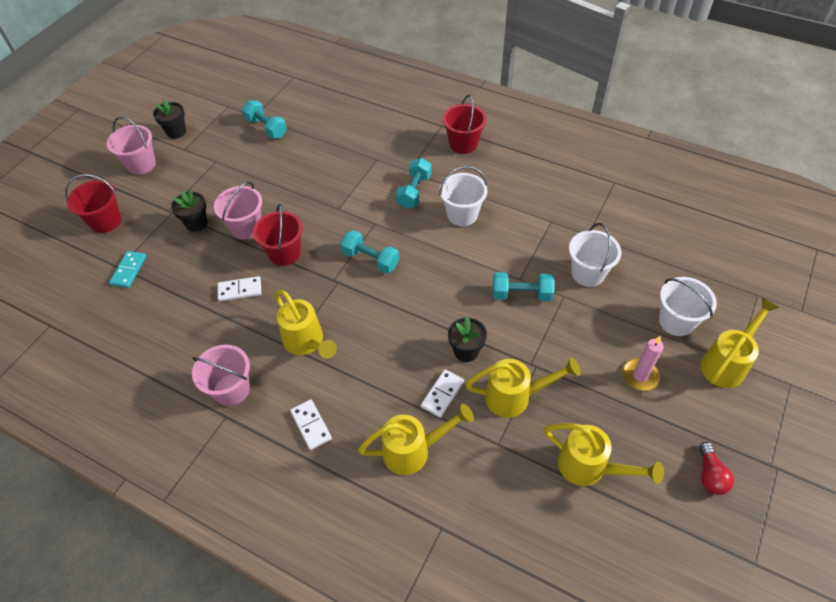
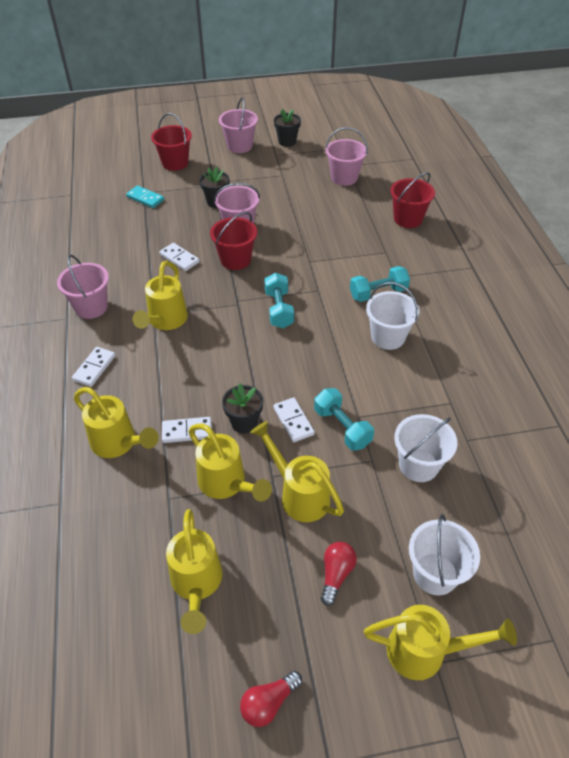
camera: 50 degrees right, 5 degrees down
(129, 270) = (145, 198): turquoise domino -> turquoise domino turned 60 degrees clockwise
(266, 128) = (344, 178): turquoise dumbbell -> pink bucket
(463, 144) = (469, 292): red bucket -> red bucket (408, 219)
(491, 319) = (293, 421): none -> white domino
(559, 356) = (299, 494): none -> yellow watering can
(640, 376) = (336, 574): pink candle -> red light bulb

